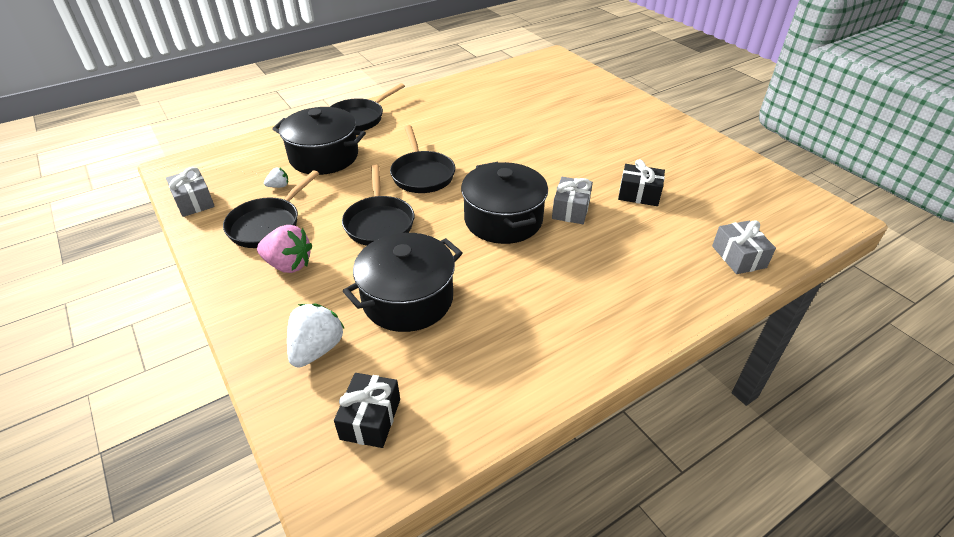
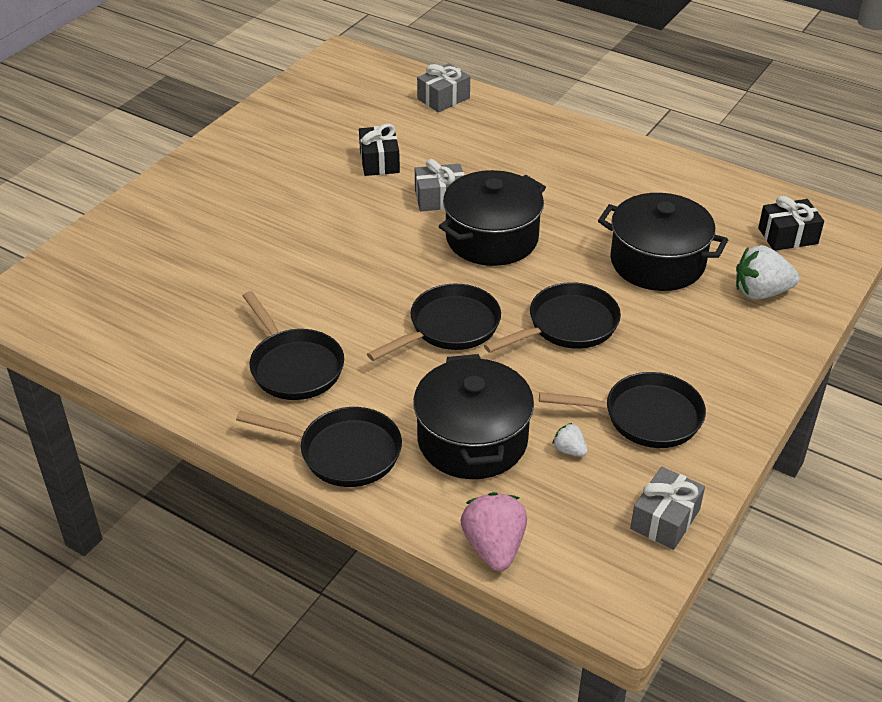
camera: 115 degrees left, 0 degrees up
(288, 265) = (687, 363): pink strawberry -> pink strawberry (494, 547)
(436, 117) = (294, 367): none -> black pan

